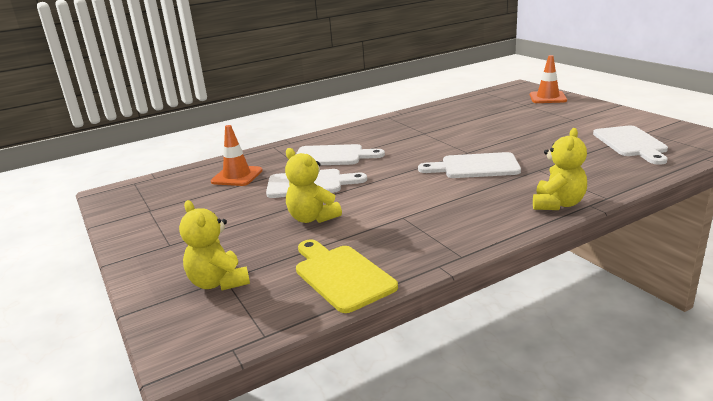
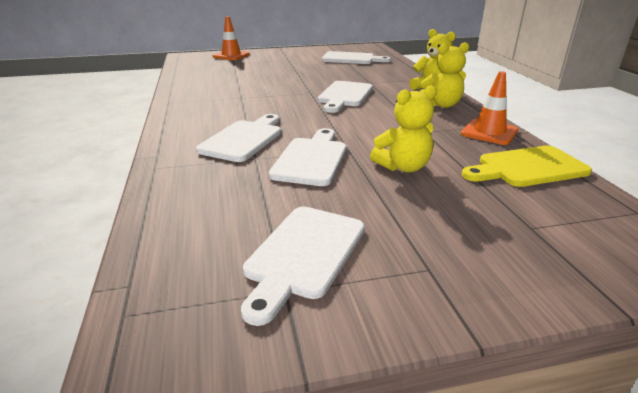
camera: 75 degrees left, 5 degrees up
(181, 207) = (303, 254): none -> white cutting board
(219, 282) = (540, 232): yellow teddy bear -> yellow teddy bear (441, 105)
(237, 176) = (230, 201): orange traffic cone -> orange traffic cone (489, 132)

